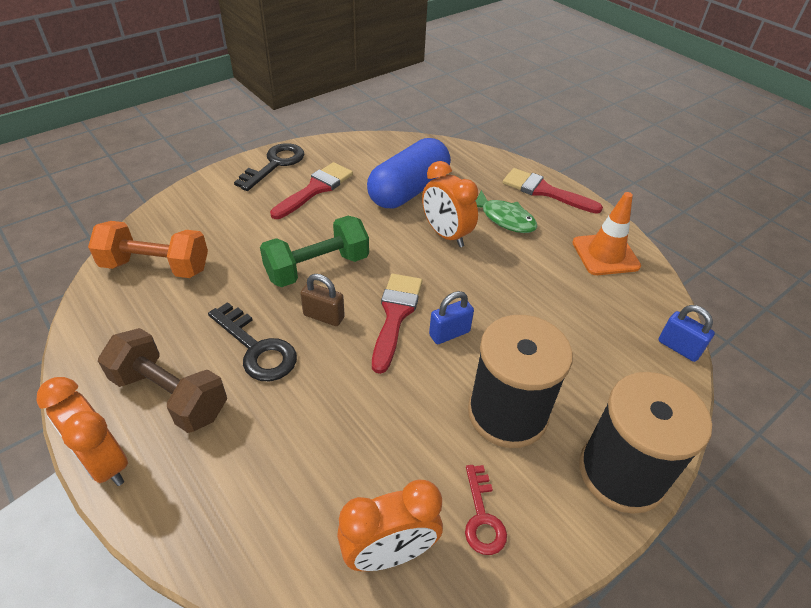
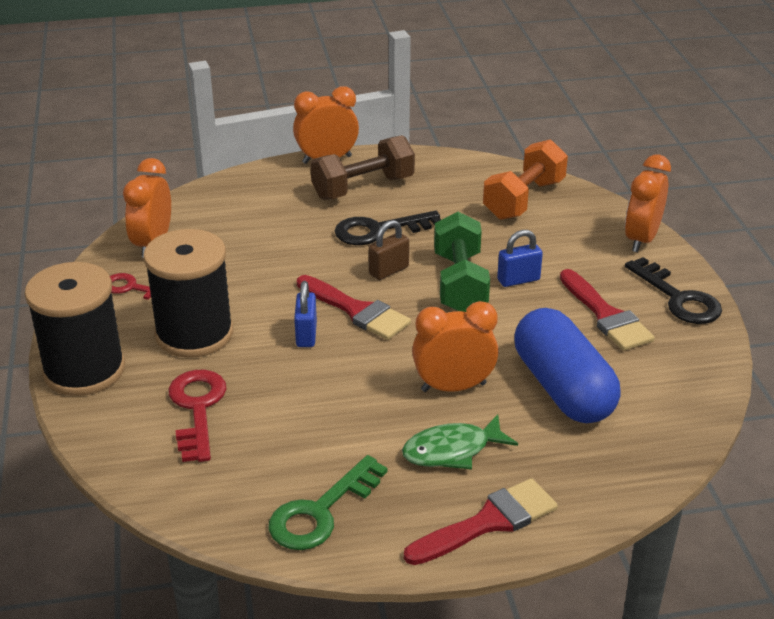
camera: 120 degrees right, 10 degrees down
(201, 191) = (641, 239): none -> orange clock
(586, 360) = (197, 408): none -> red key
(605, 254) = (320, 512): orange traffic cone -> green key
(678, 348) = (145, 487): blue padlock -> blue padlock (518, 280)

